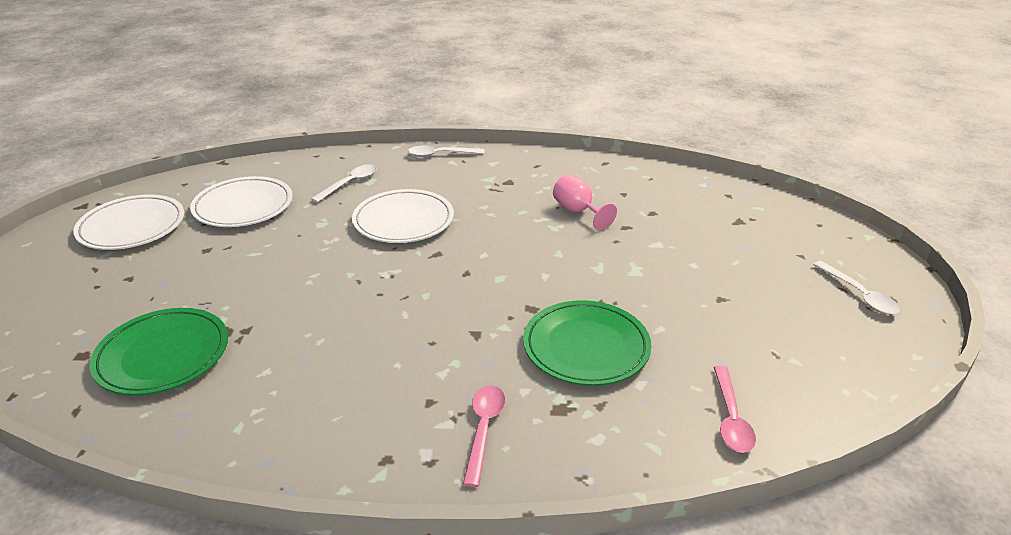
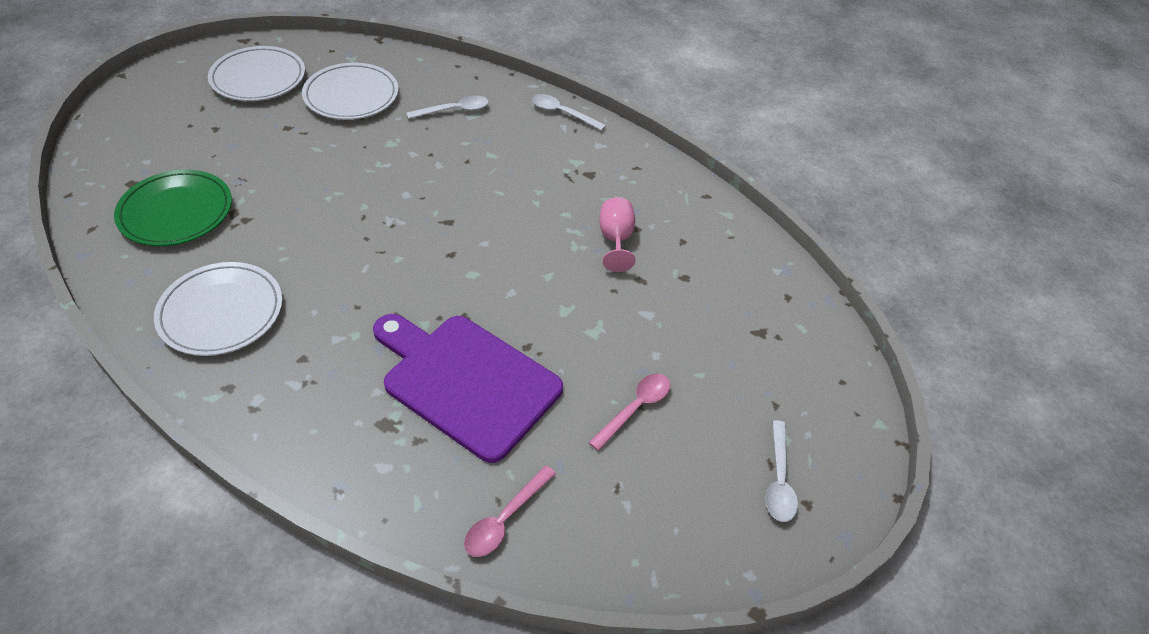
camera: 30 degrees right, 15 degrees up
(403, 221) = (457, 173): white plate -> white plate (221, 312)
(484, 429) = (314, 406): pink spoon -> pink spoon (635, 408)
(586, 347) = (466, 381): green plate -> purple cutting board

